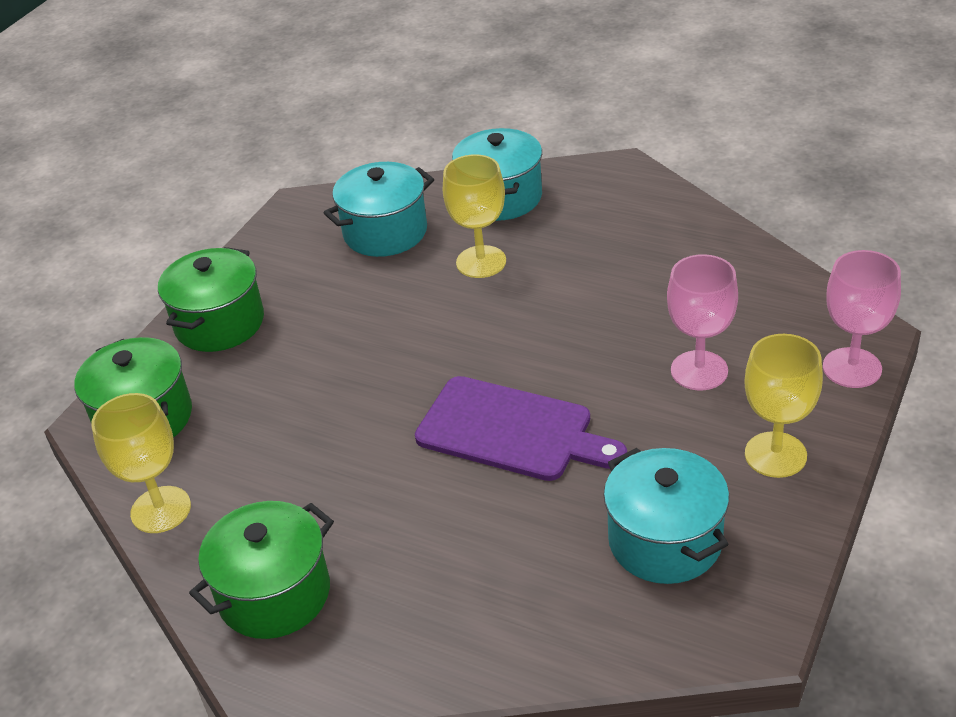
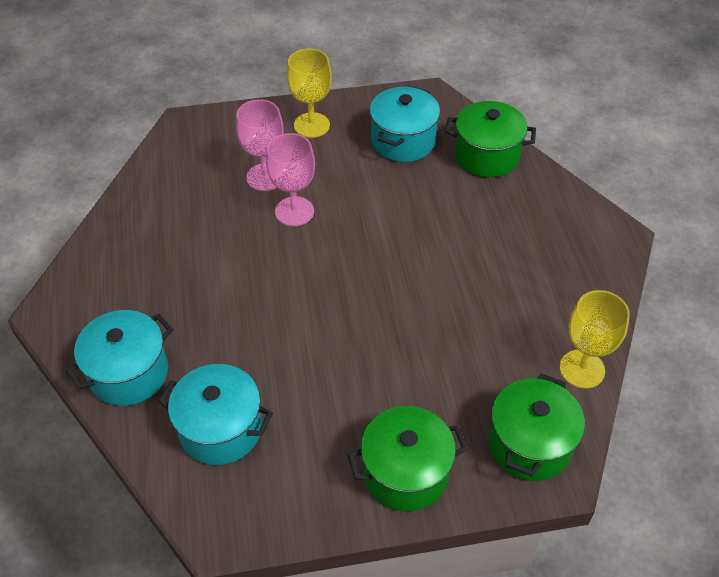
camera: 130 degrees left, 10 degrees up
(274, 594) = (575, 270): green pot -> green pot (486, 156)
(481, 262) = (223, 339): yellow goblet -> none
(511, 431) = (377, 235): purple cutting board -> none
(852, 368) = (221, 120): pink goblet -> pink goblet (294, 211)

